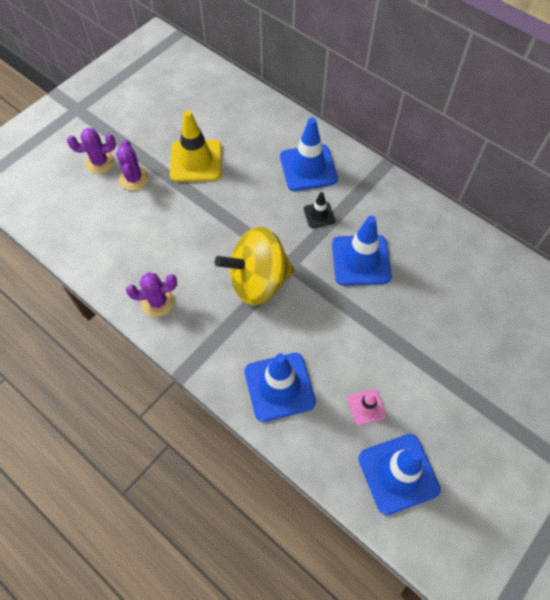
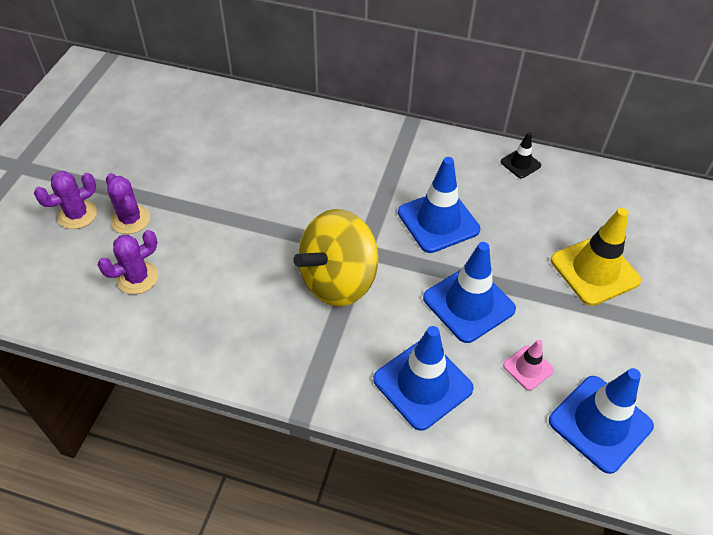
camera: 25 degrees left, 10 degrees down
(158, 302) = (229, 345): purple cactus -> purple cactus (137, 278)
(196, 161) = (198, 179): yellow traffic cone -> yellow traffic cone (594, 270)
(308, 168) = (331, 148): blue traffic cone -> blue traffic cone (468, 303)
(319, 215) = (368, 191): black traffic cone -> black traffic cone (520, 164)

